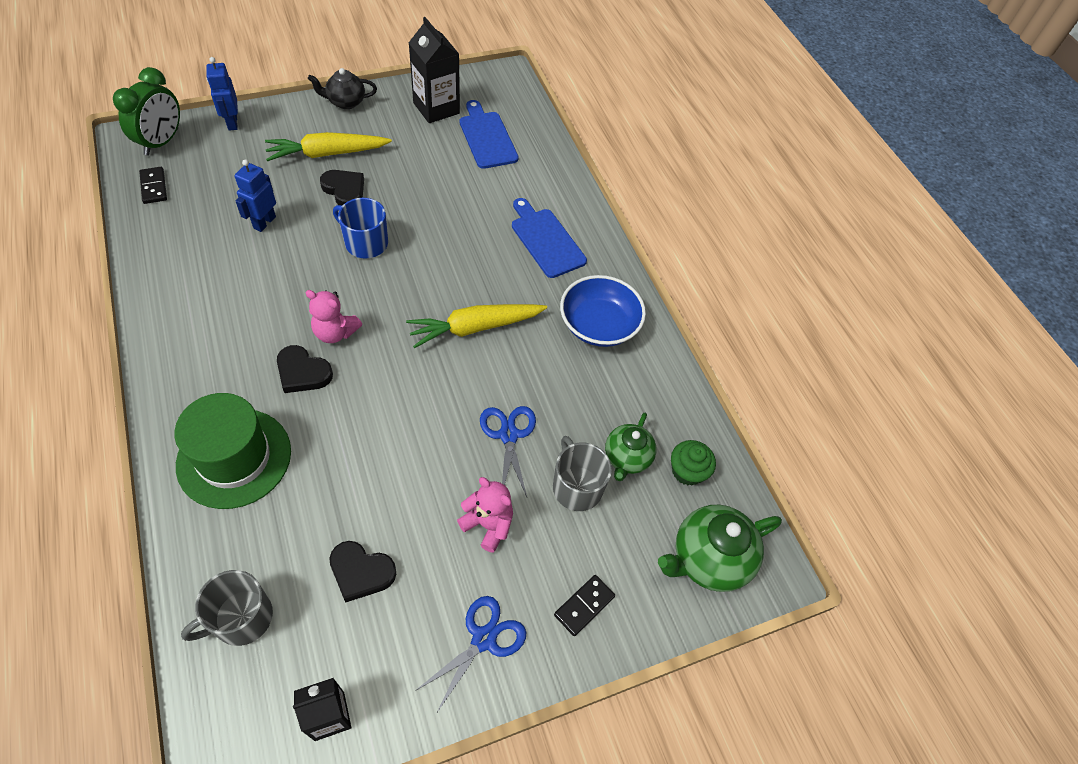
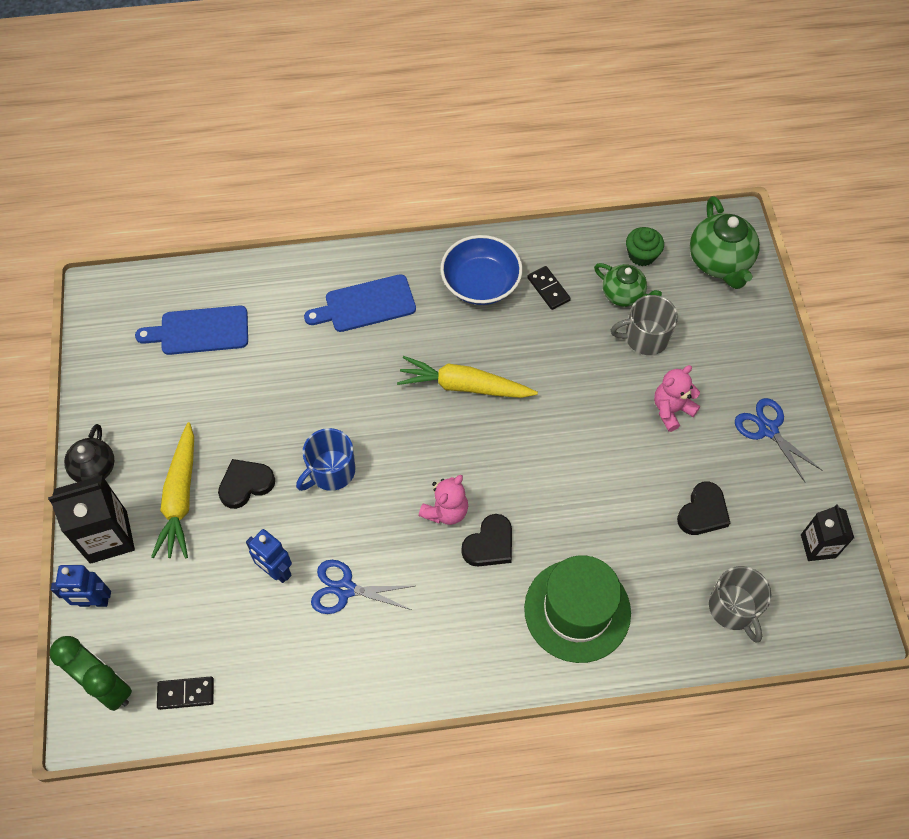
camera: 70 degrees left, 5 degrees up
(436, 108) = (135, 374): black carton -> black carton (108, 537)
(475, 328) = (464, 386): yellow carrot -> yellow carrot turned 105 degrees clockwise
(508, 435) = (587, 379): blue scissors -> blue scissors (345, 589)
(584, 605) = (748, 355): black domino -> black domino (548, 289)

